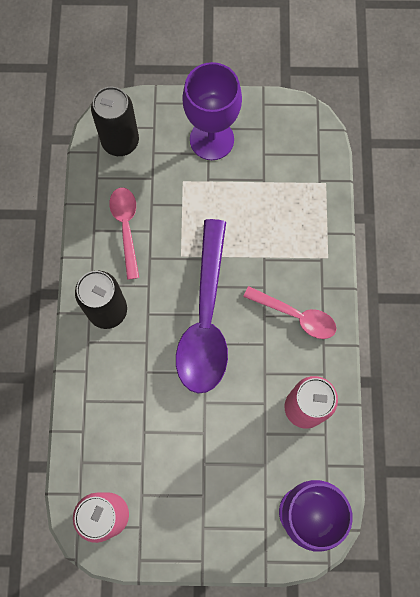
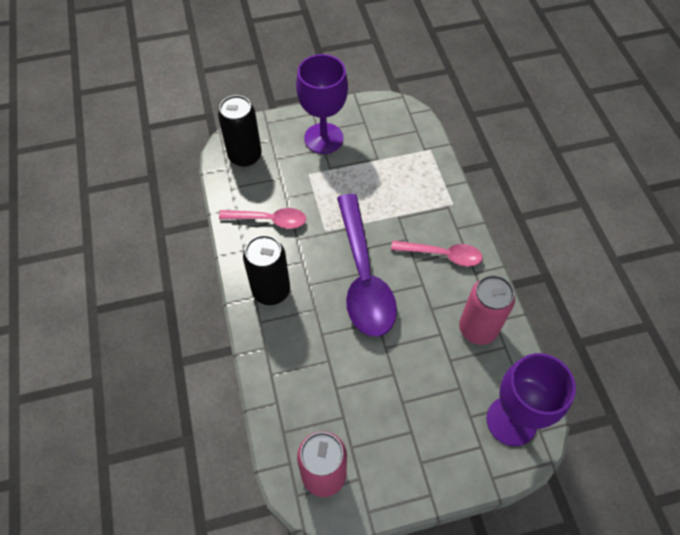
camera: 15 degrees left, 15 degrees down
(126, 228) = (269, 220): pink spoon -> pink spoon turned 120 degrees clockwise

